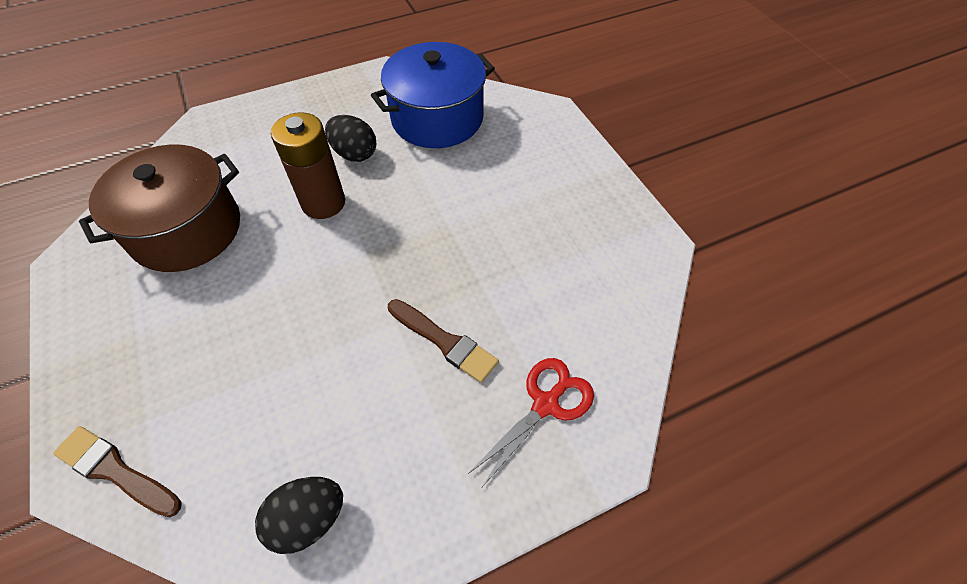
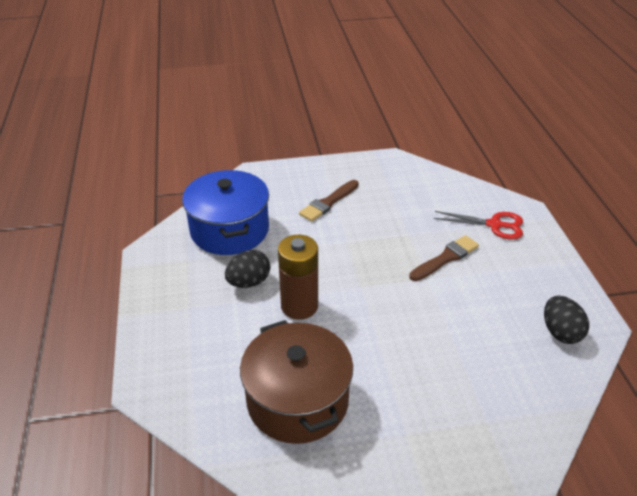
camera: 75 degrees left, 15 degrees down
(116, 471) = (526, 437): brown brush -> brown brush (328, 202)
(546, 404) = (494, 225): red scissors -> red scissors turned 135 degrees clockwise

